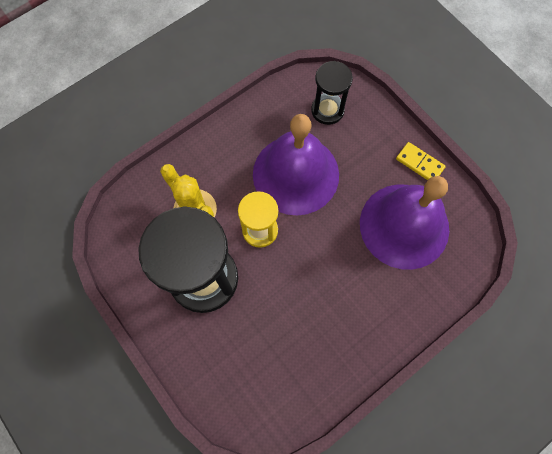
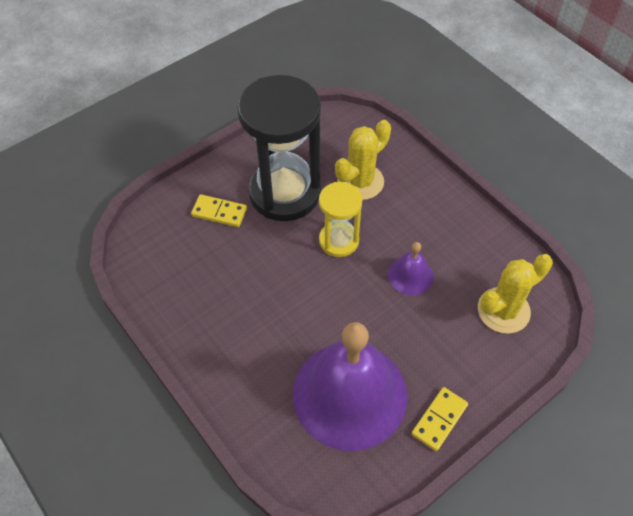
camera: 90 degrees right, 15 degrees down
(224, 341) = (219, 212): none -> yellow domino
(296, 174) = (410, 275): purple bell -> purple bell, size x0.44
(327, 110) = (503, 310): black hourglass -> yellow cactus

